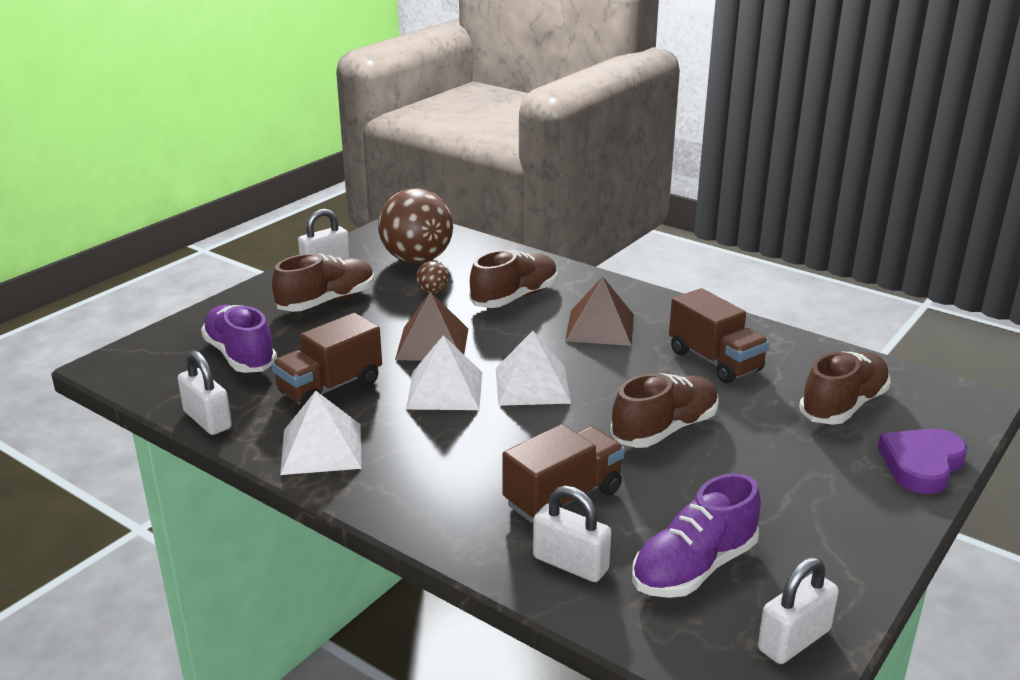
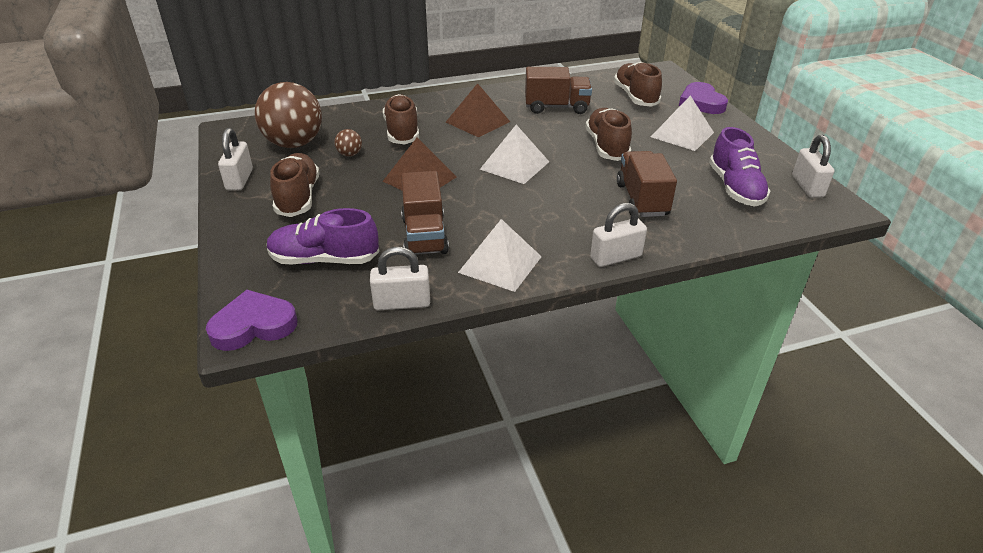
camera: 55 degrees left, 10 degrees up
(121, 366) = (253, 325): none -> purple heart
(445, 390) = (484, 195): white pyramid -> white pyramid (682, 134)
(570, 564) = (704, 220): white padlock -> white padlock (616, 257)

